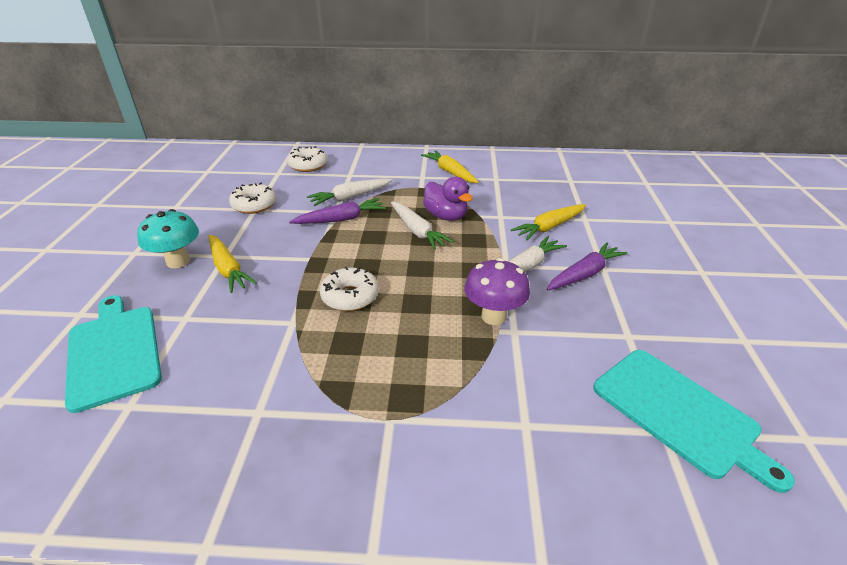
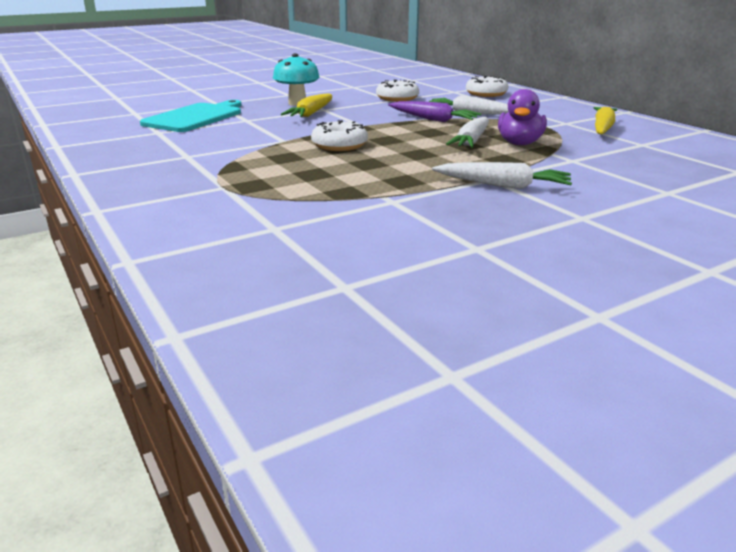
camera: 55 degrees right, 10 degrees down
(493, 316) = (400, 190): purple mushroom -> none
(549, 227) = (605, 181): yellow carrot -> none
(584, 274) = (549, 211): purple carrot -> none
(679, 413) = (385, 290): turquoise cutting board -> none

